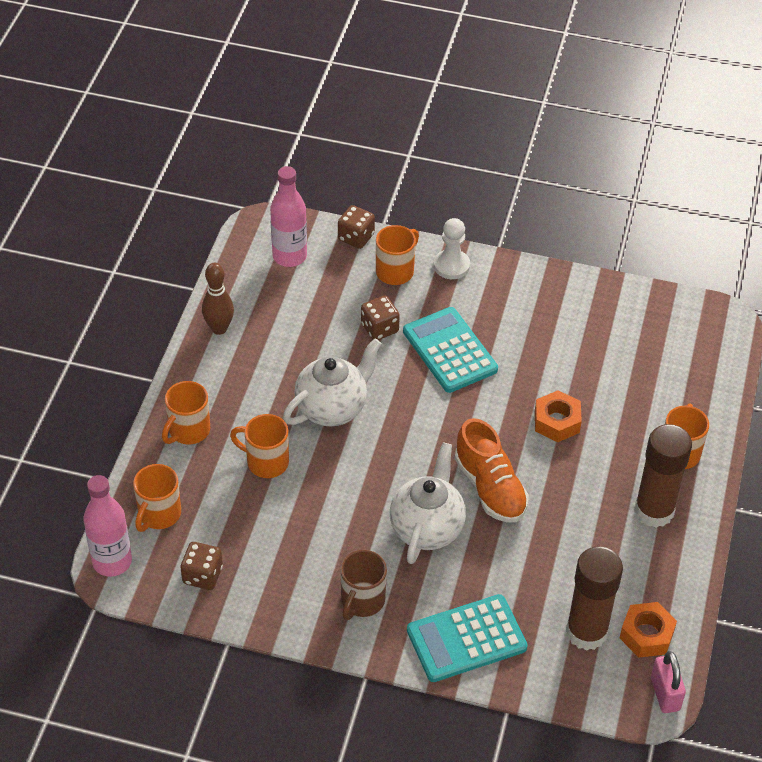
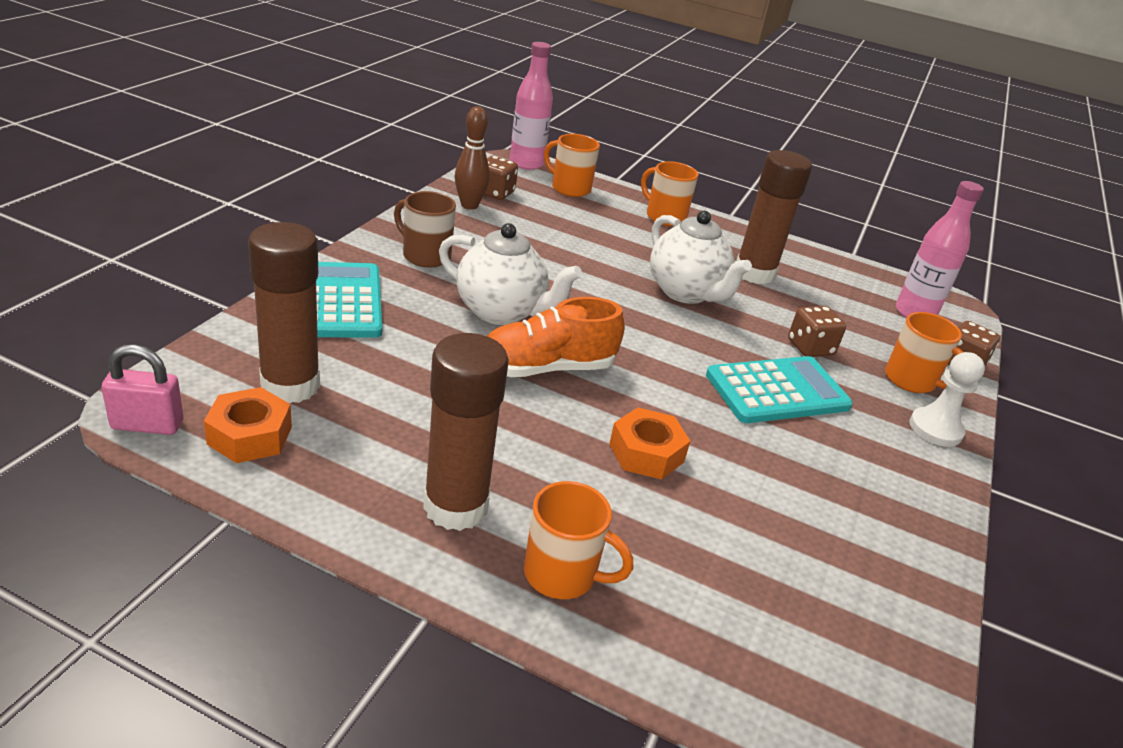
camera: 95 degrees right, 15 degrees down
(219, 328) = (797, 255): brown bowling pin -> brown bowling pin (469, 205)
(266, 462) = (618, 244): orange mug -> none
(273, 361) = (754, 273): none -> brown glue stick

